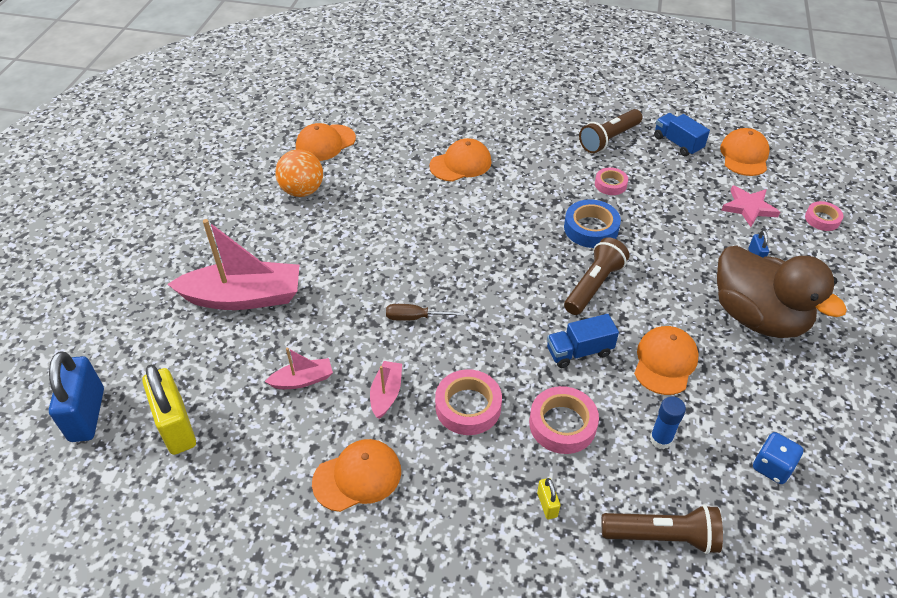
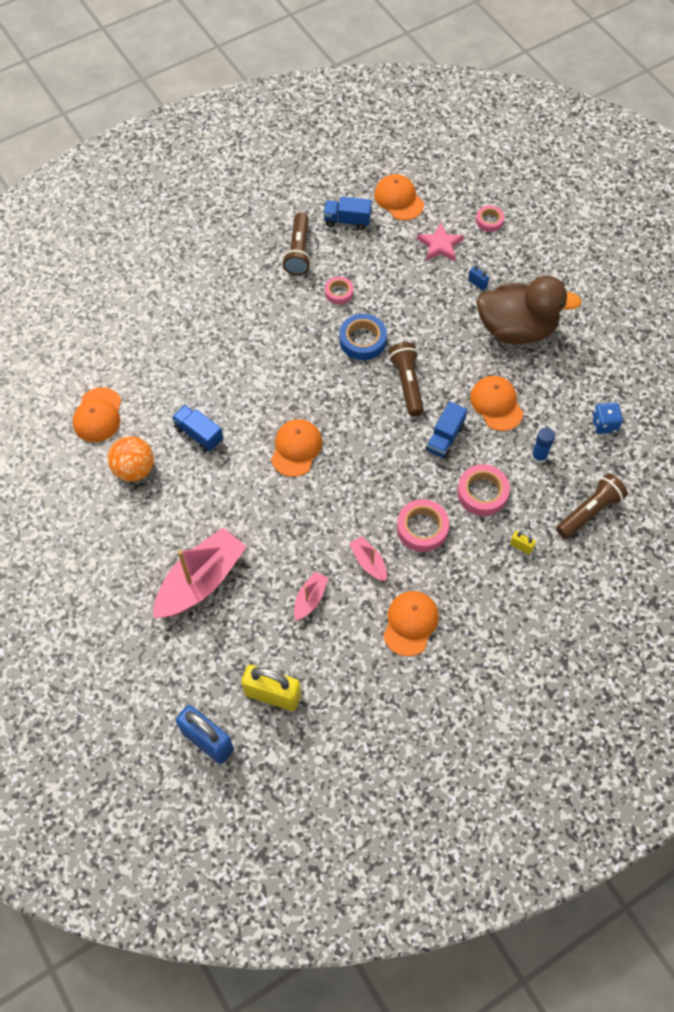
camera: 45 degrees left, 15 degrees up
(376, 201) = (199, 434): none -> blue truck
(414, 317) = (326, 499): brown screwdriver -> none
(461, 164) = (220, 354): orange cap -> orange cap (296, 448)

